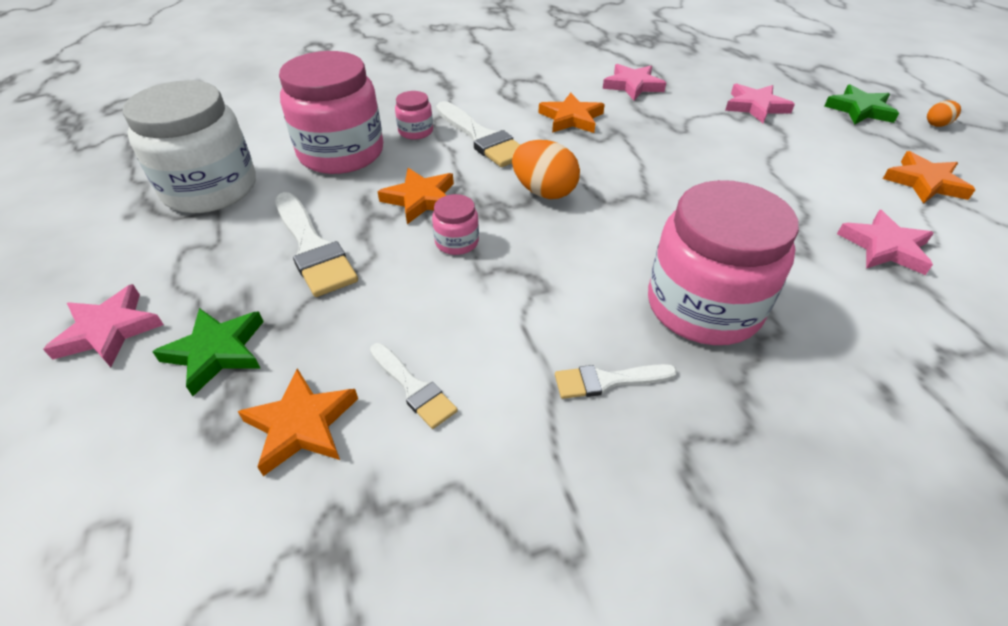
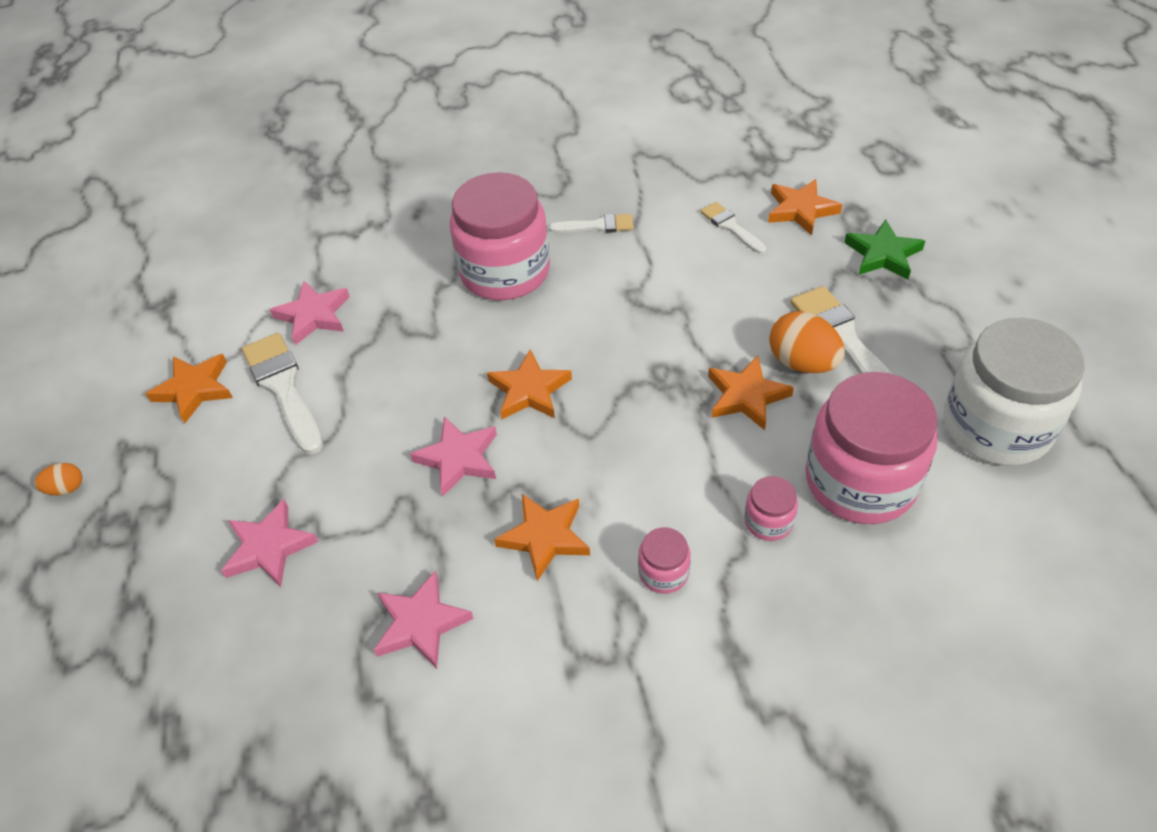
camera: 170 degrees left, 5 degrees up
(109, 330) = (980, 273): pink star -> pink star (458, 458)
(457, 242) = (704, 340): pink jar -> pink jar (663, 572)
(481, 138) = (676, 500): white brush -> white brush (283, 388)
(544, 192) = (609, 399): orange egg -> orange egg (802, 363)
(618, 195) = (529, 390): none -> orange star
(859, 110) = (132, 529): green star -> none

